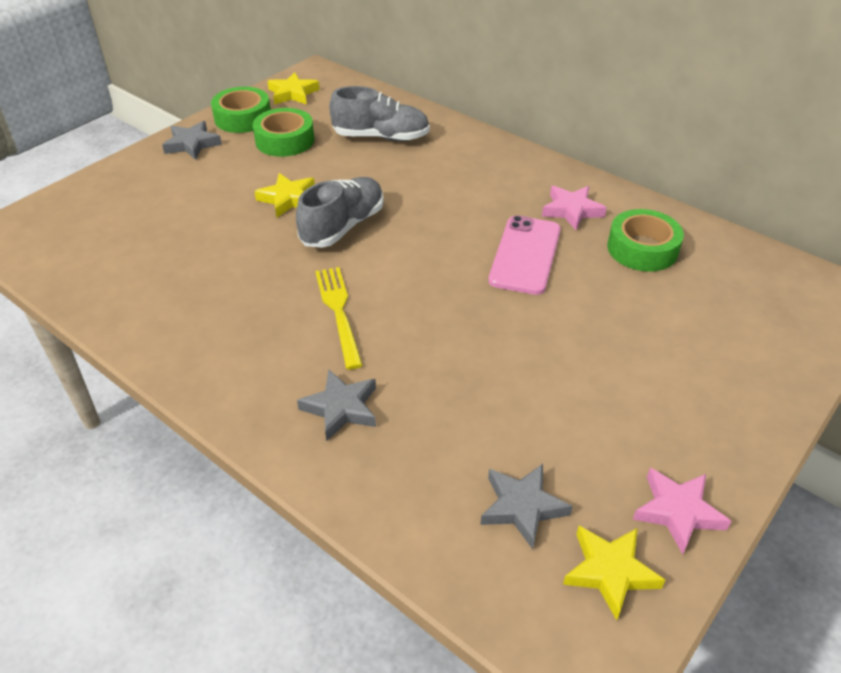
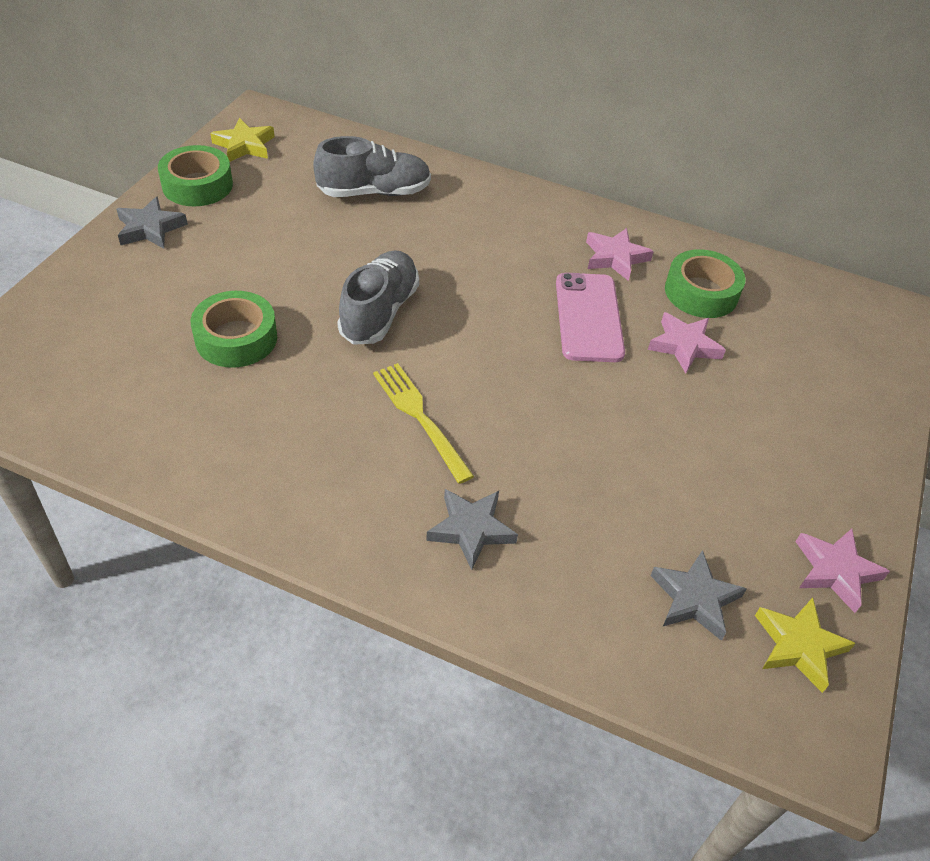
camera: 20 degrees left, 5 degrees up
(285, 140) = (263, 210): green tape -> green tape (236, 338)
(288, 199) = (301, 286): yellow star -> none
(606, 290) = (684, 346): none -> pink star

